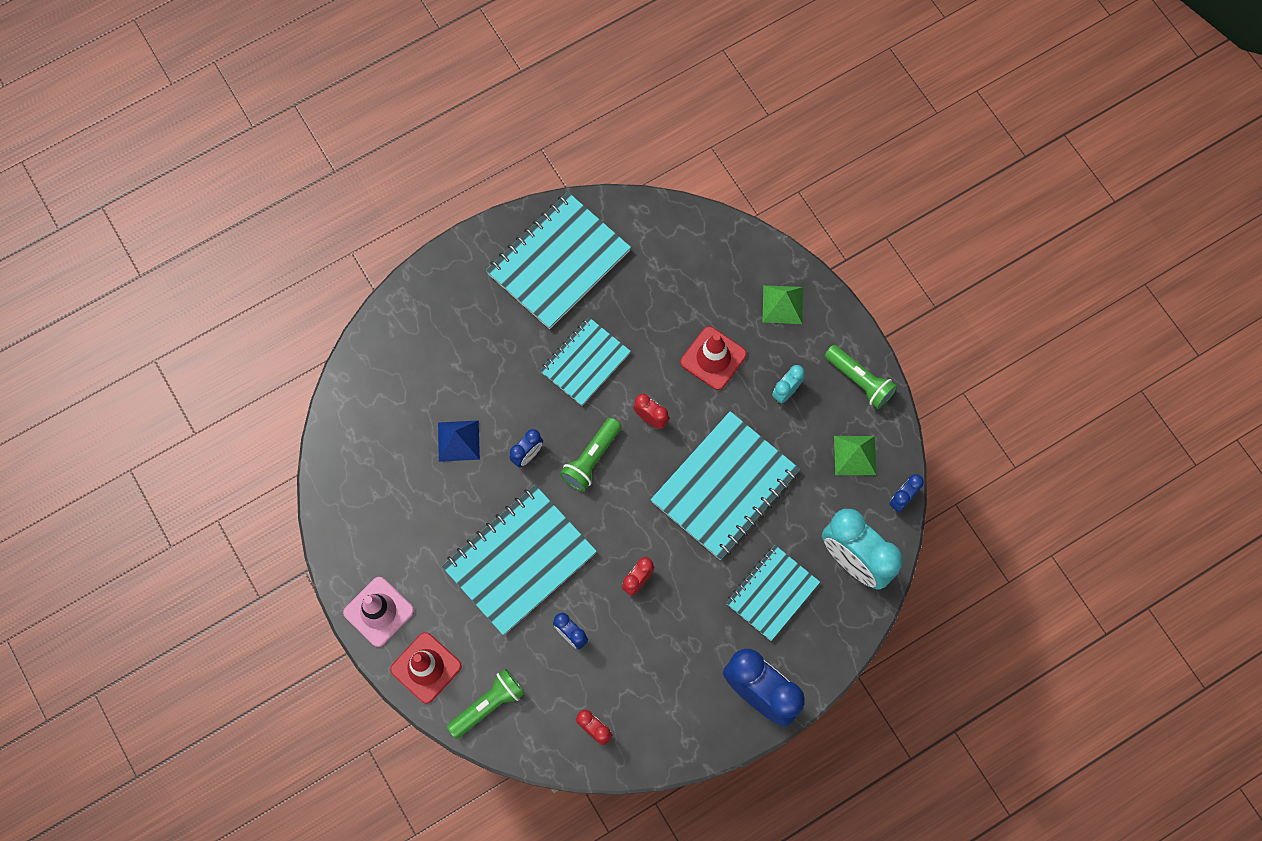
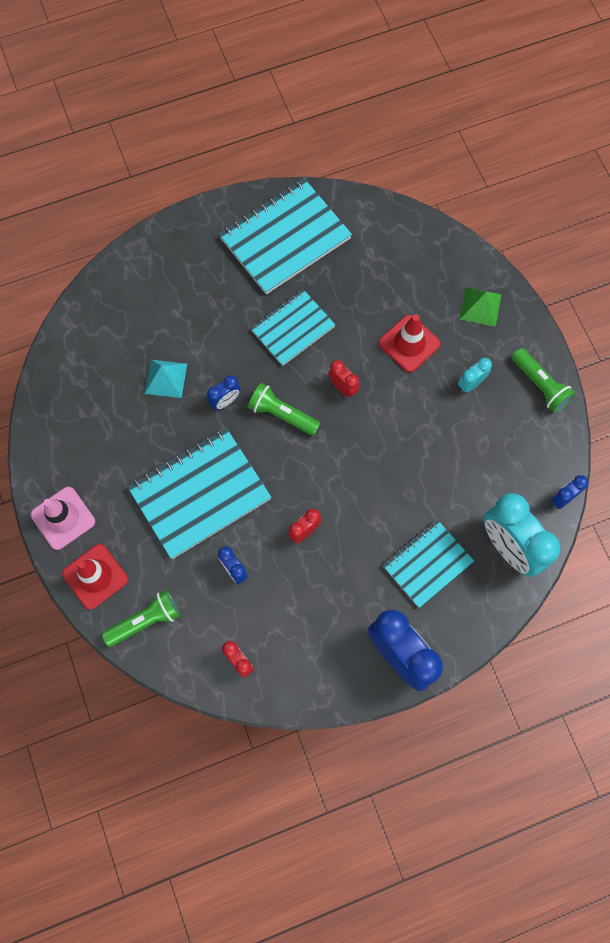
camera: 10 degrees right, 0 degrees up
(458, 441) = (166, 378): blue pyramid -> turquoise pyramid
(591, 459) = (282, 414): green flashlight -> green flashlight turned 75 degrees clockwise
(725, 487) = (400, 460): turquoise notebook -> none
(855, 455) = (525, 451): green pyramid -> none

